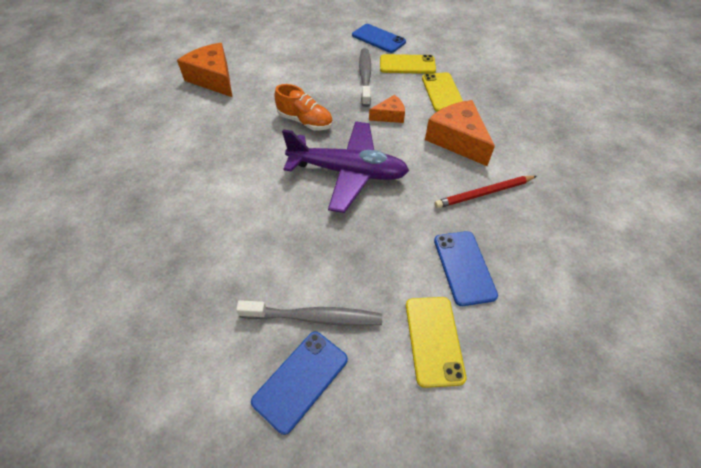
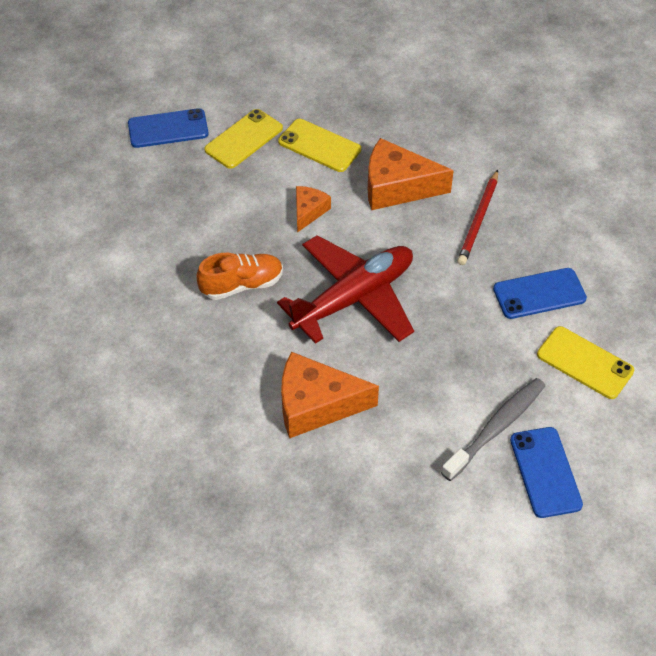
camera: 50 degrees left, 0 degrees up
(213, 79) = (67, 323): orange cheese -> orange cheese (316, 404)
(348, 172) = (354, 298): purple plane -> red plane
(365, 77) = (224, 187): grey toothbrush -> none
(464, 267) = (539, 294): blue phone -> blue phone turned 45 degrees counterclockwise

